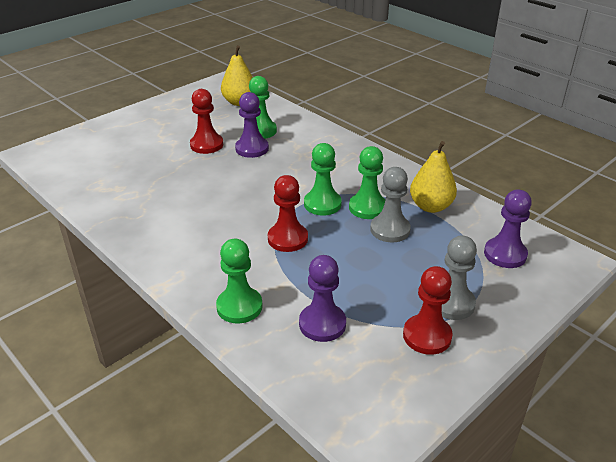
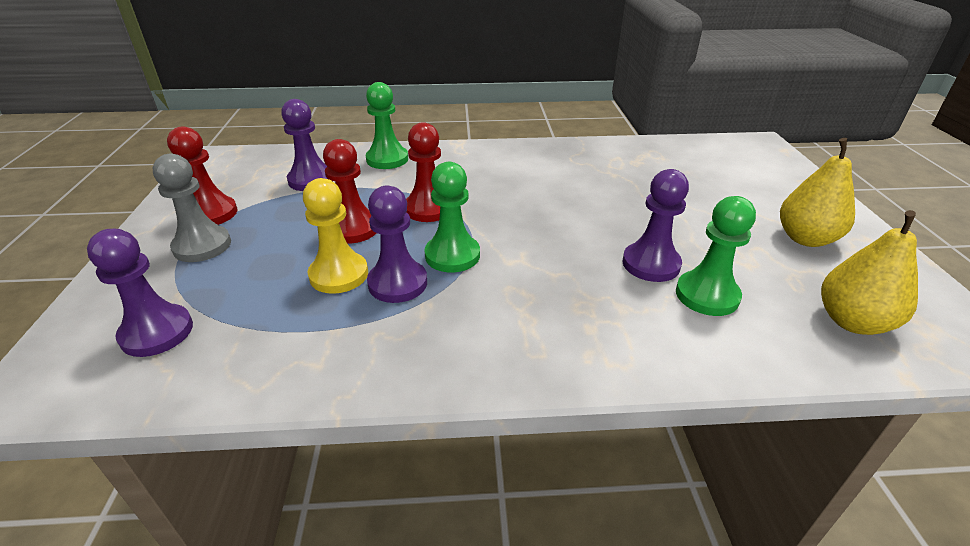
camera: 130 degrees right, 0 degrees up
(206, 145) = (694, 235): red pawn -> red pawn (353, 229)
(367, 207) = (397, 283): green pawn -> purple pawn
(390, 230) = (339, 275): grey pawn -> yellow pawn
(430, 206) = (317, 338): yellow pear -> yellow pear (805, 238)

